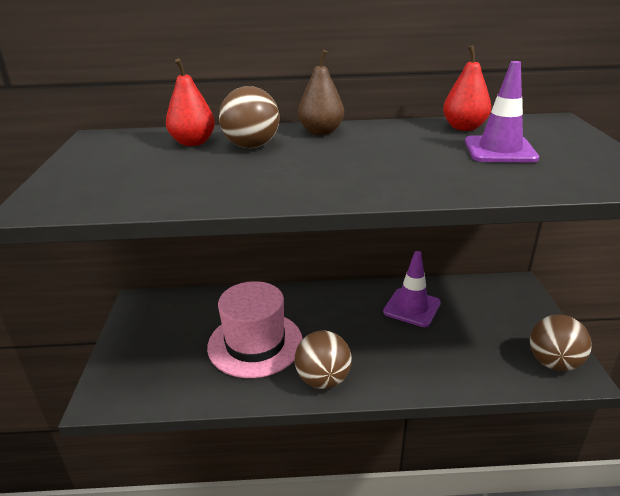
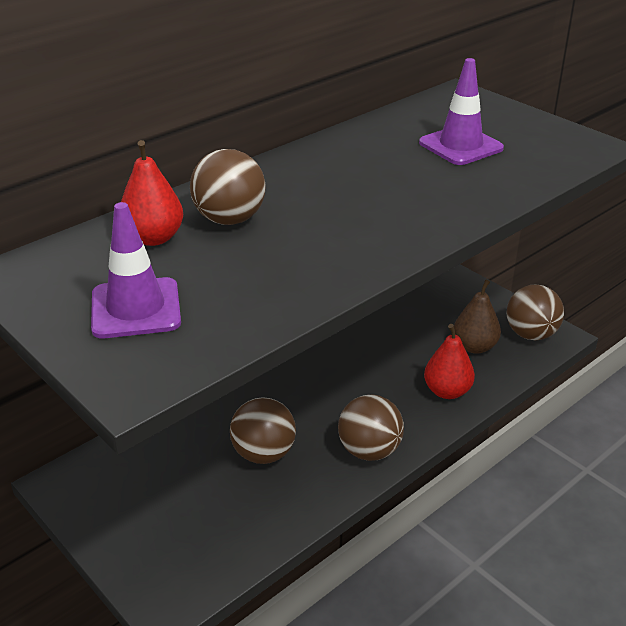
camera: 40 degrees left, 5 degrees up
(255, 343) = (263, 454): pink hat -> brown ball
(321, 132) = (271, 175): brown pear -> brown pear (474, 347)
(412, 307) = (373, 339): purple traffic cone -> purple traffic cone (136, 308)
(464, 128) = (396, 126): red pear -> red pear (447, 391)

